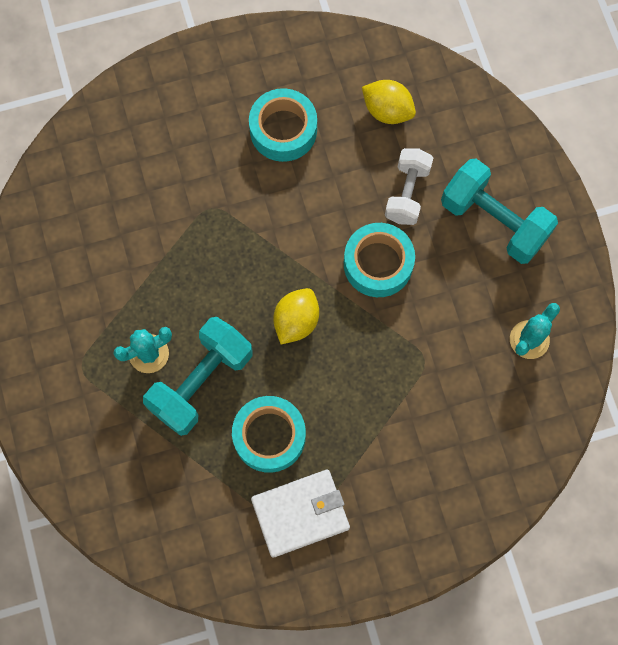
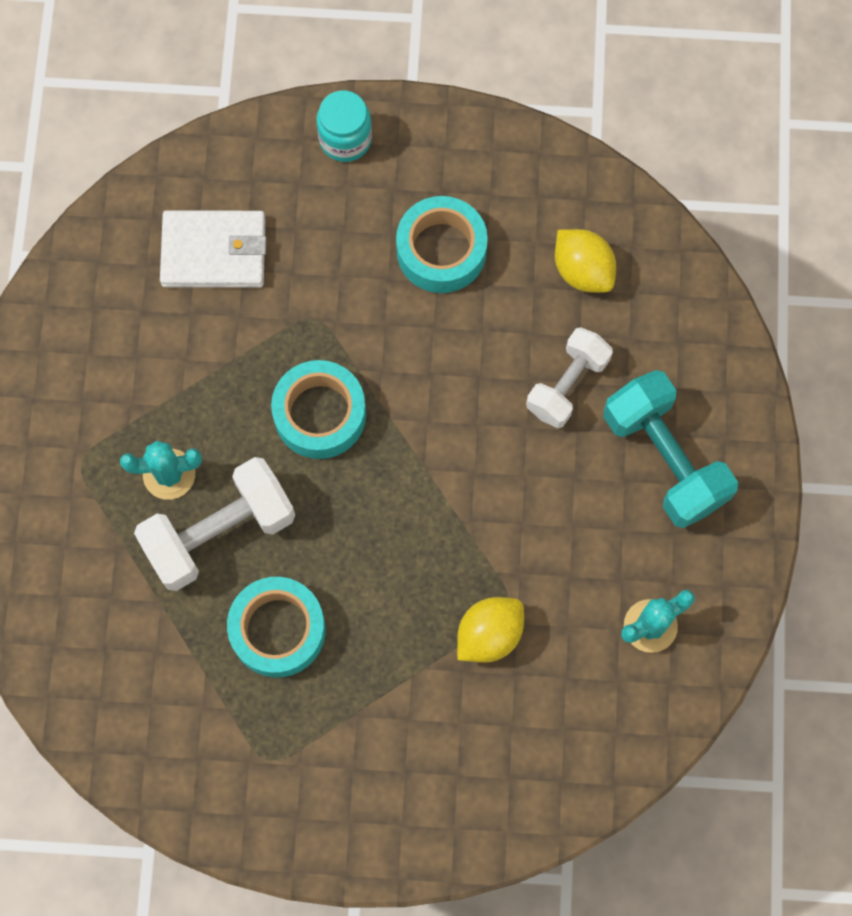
camera: 20 degrees right, 0 degrees up
(185, 75) = (345, 139): none -> turquoise jar
(201, 382) = (220, 532): turquoise dumbbell -> white dumbbell
(296, 321) = (365, 498): yellow lemon -> yellow lemon (489, 634)
(300, 514) = (279, 739): white wallet -> white wallet (214, 252)
(378, 264) = (495, 462): turquoise tape -> turquoise tape (320, 414)

